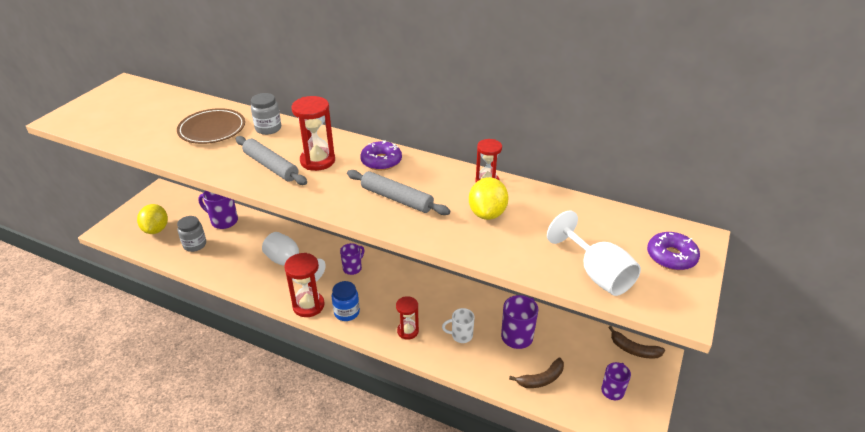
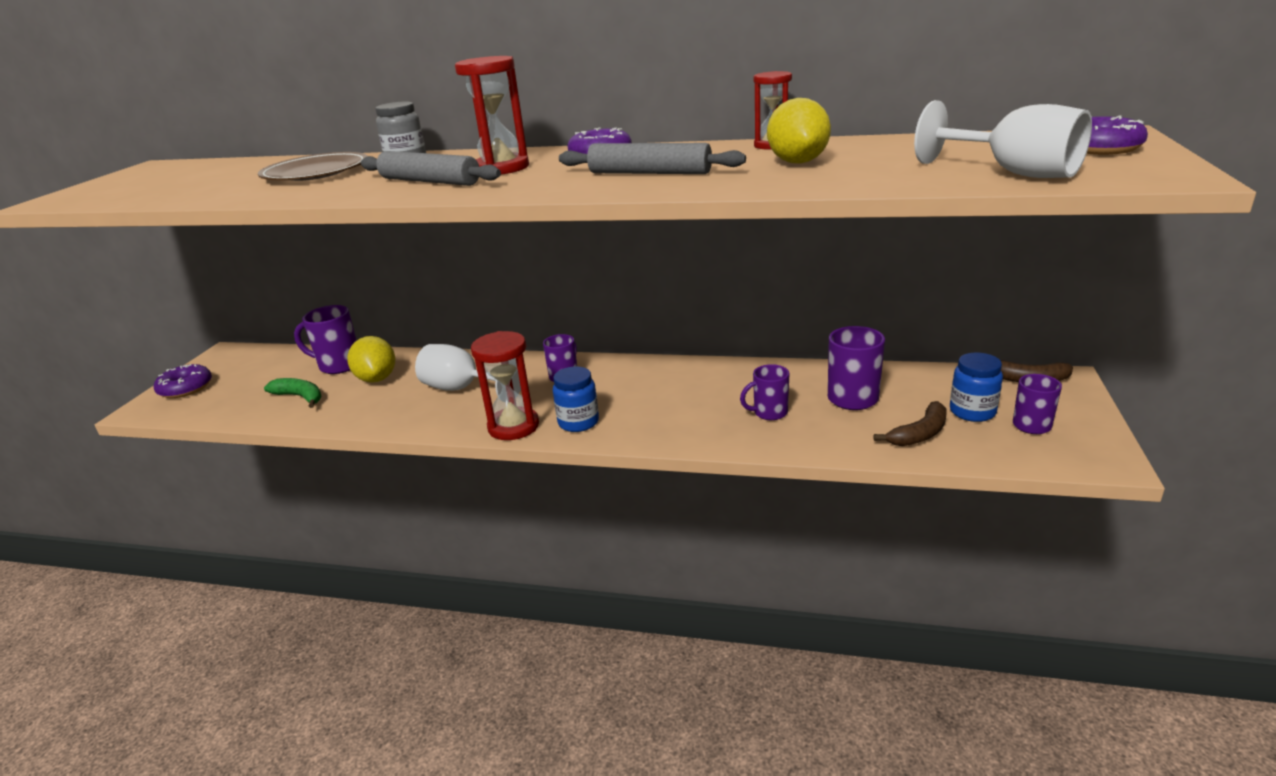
camera: 10 degrees left, 10 degrees down
(132, 218) = (186, 388): none -> purple donut
(156, 229) = (230, 392): yellow lemon -> yellow lemon (377, 379)
(195, 245) = (300, 397): grey jar -> green banana
(408, 331) = (685, 424): red hourglass -> none
(461, 335) = (769, 413): white mug -> purple mug
(583, 369) = (972, 412): none -> blue jar

